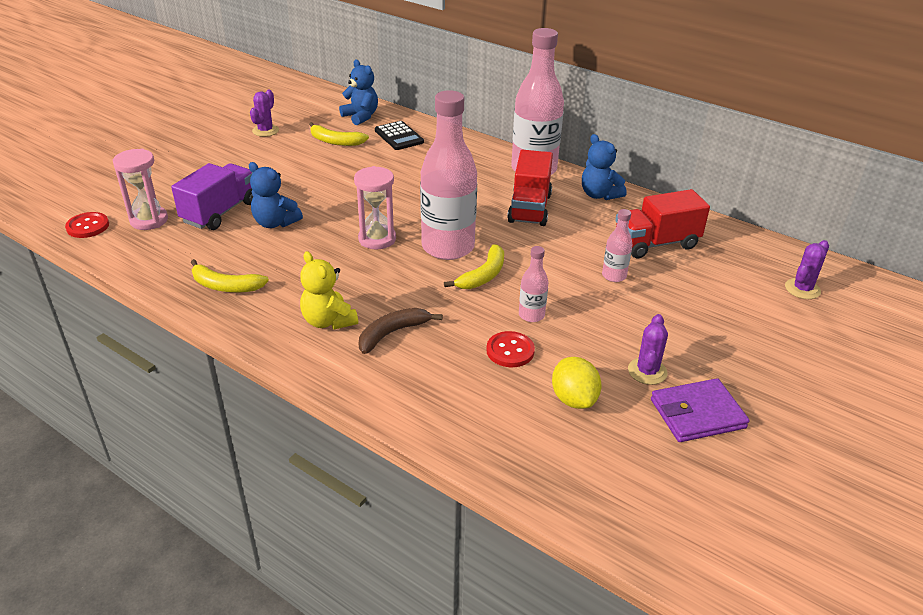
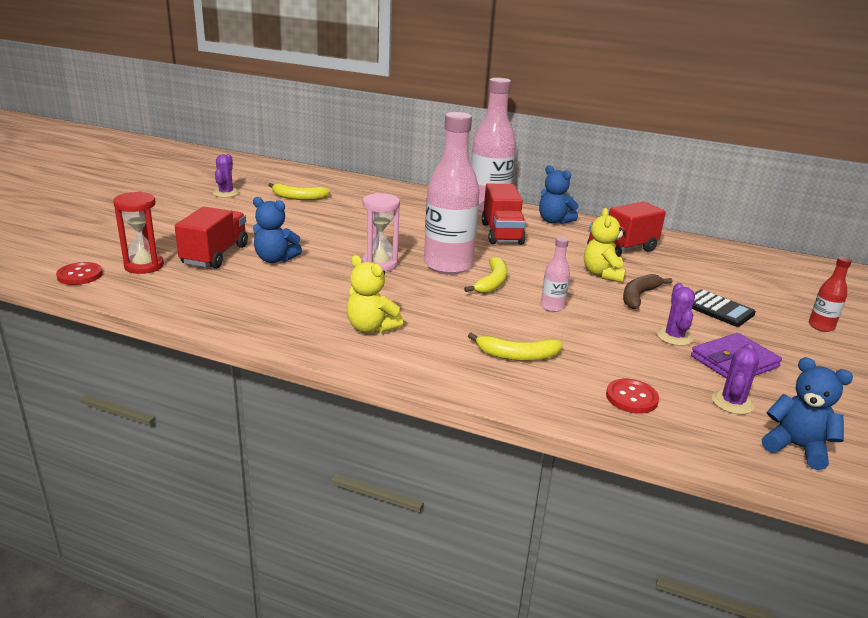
camera: 15 degrees left, 10 degrees down
(149, 220) = (144, 266): pink hourglass -> red hourglass
(220, 212) = (215, 255): purple truck -> red truck
(225, 286) = (252, 310): yellow banana -> yellow banana (517, 355)
(361, 116) = (311, 179): blue teddy bear -> blue teddy bear (796, 447)
(392, 333) = (437, 331): brown banana -> brown banana (639, 296)
(399, 136) = (355, 191): black calculator -> black calculator (718, 309)
(510, 351) = (550, 334): red button -> red button (631, 398)
(574, 399) = (627, 362): yellow lemon -> none
(614, 276) = (602, 274): pink bottle -> yellow teddy bear
(802, 289) = (754, 271): purple cactus -> purple cactus (732, 402)
(836, 379) = (821, 326): none -> red bottle

